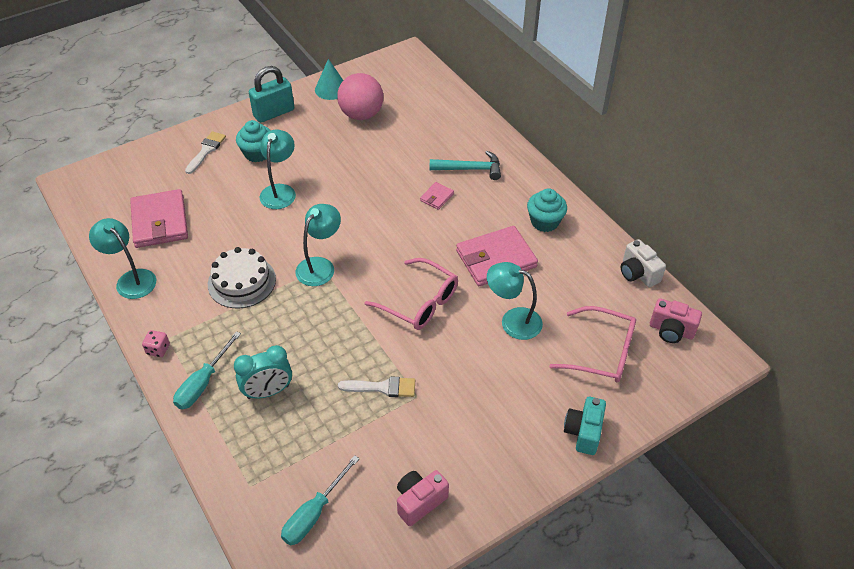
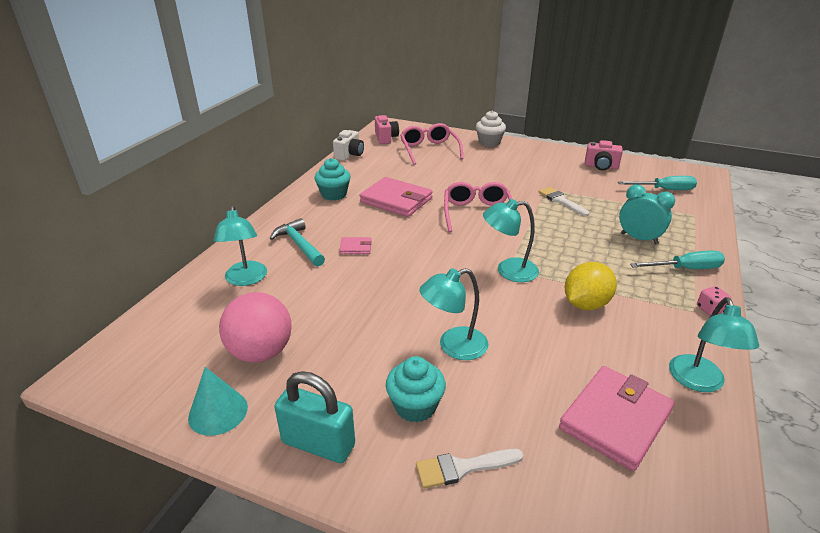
camera: 125 degrees left, 15 degrees down
(242, 281) = (586, 304): white cake -> yellow lemon
(513, 321) = (444, 179): turquoise lamp -> turquoise lamp (246, 279)
(583, 432) = (489, 142): turquoise camera -> white cupcake

